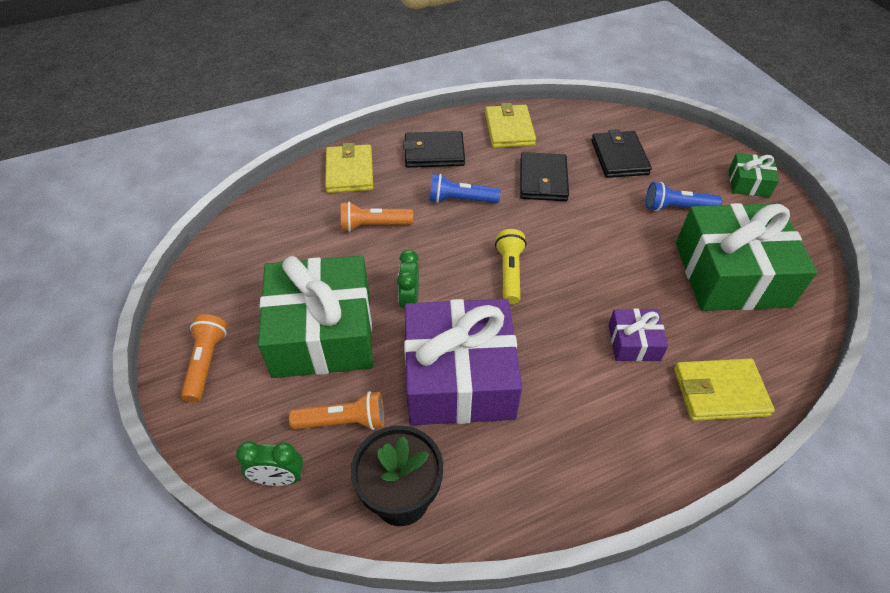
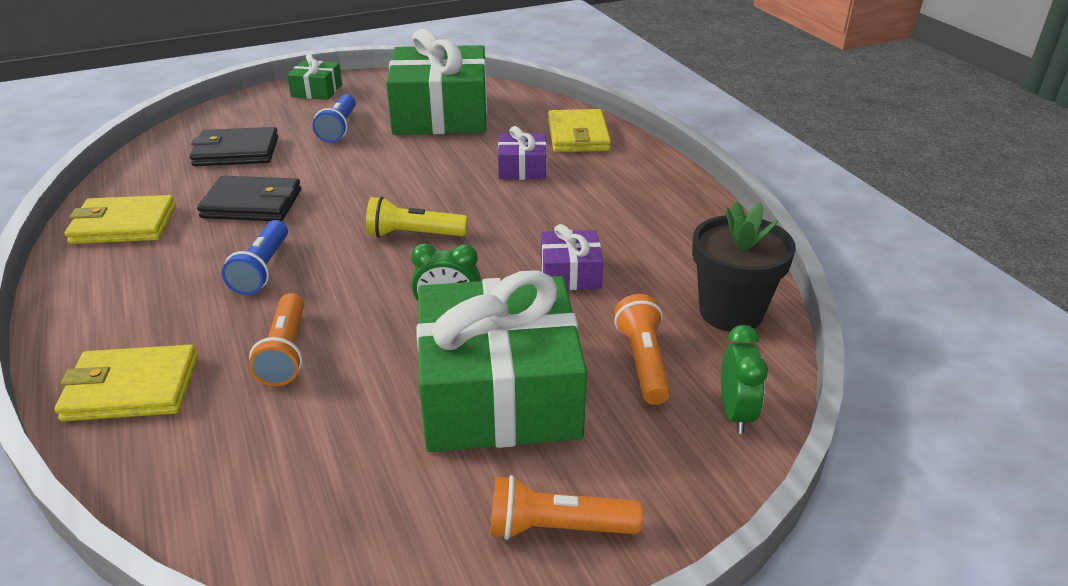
camera: 90 degrees left, 15 degrees down
(434, 153) = (137, 294): black wallet -> none
(459, 377) = (570, 273): purple gift -> purple gift, size x0.46

